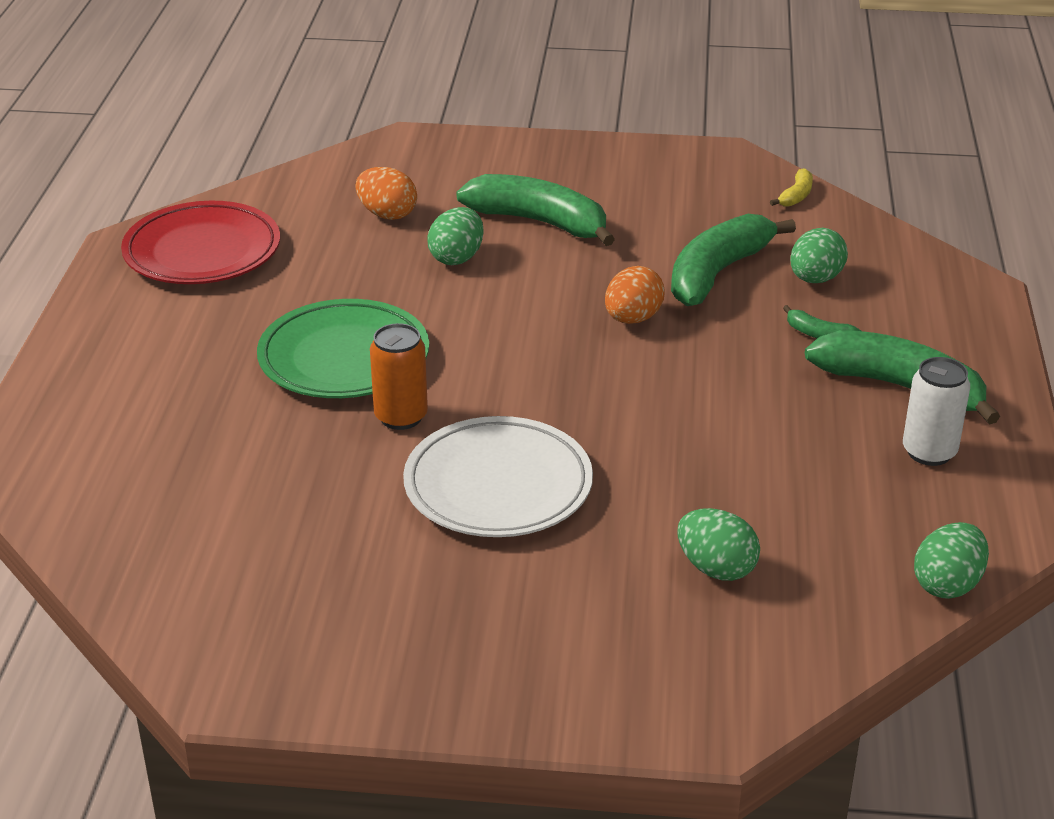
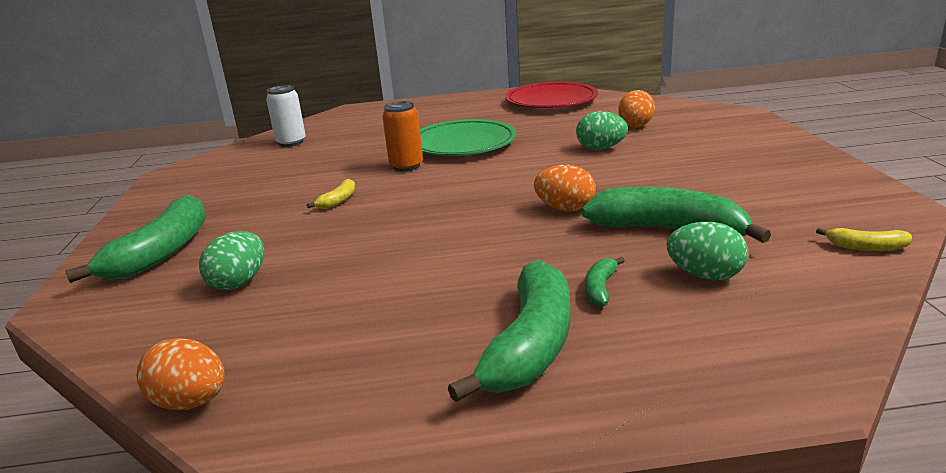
camera: 80 degrees right, 10 degrees down
(498, 485) = (338, 200): white plate -> yellow banana
(539, 222) = (676, 161): green banana -> green banana (162, 252)
(929, 452) = (414, 373): white can -> white can (291, 142)
(947, 584) = (191, 402): green egg -> orange egg

